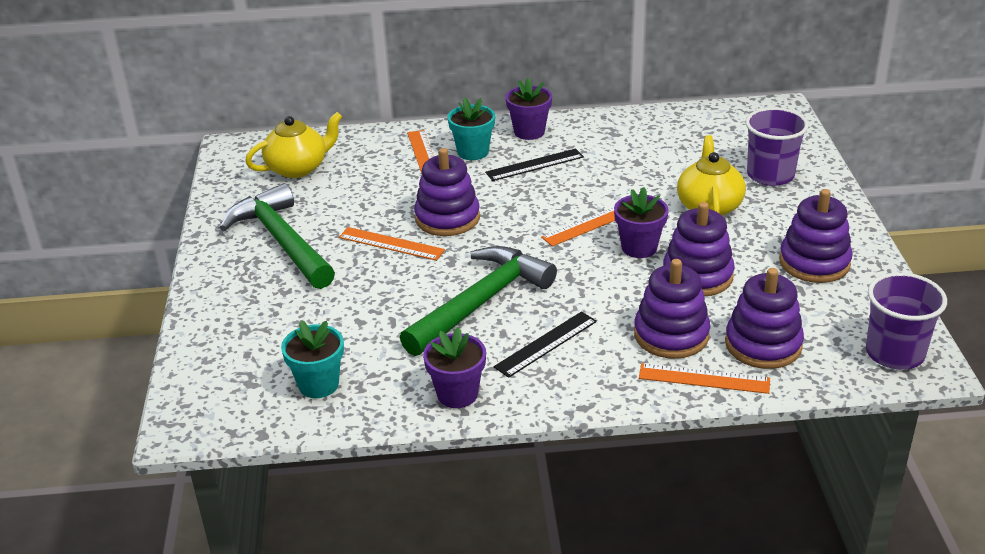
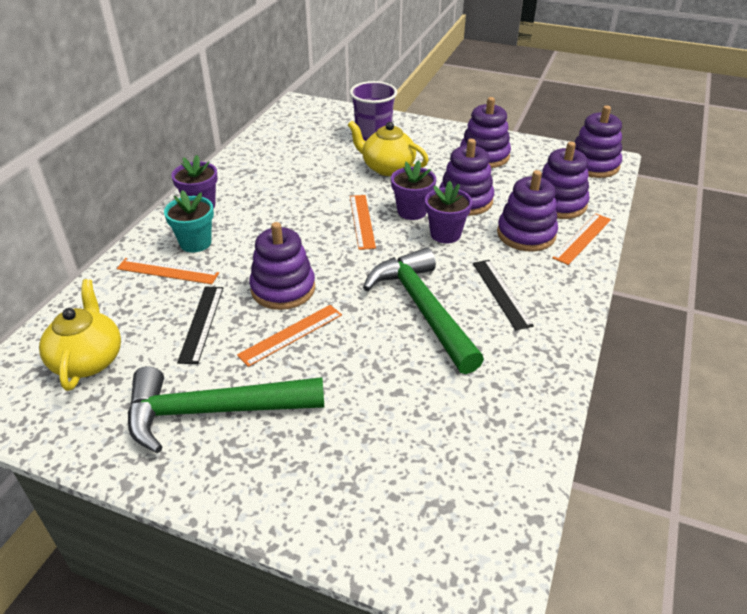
camera: 65 degrees left, 5 degrees up
(318, 384) = (478, 451): turquoise flower pot -> none
(457, 394) = (540, 362): purple flower pot -> purple flower pot (445, 234)
(534, 165) = (252, 219): black ruler -> black ruler (201, 323)
(894, 353) = (593, 165): purple cup -> purple stacking toy

